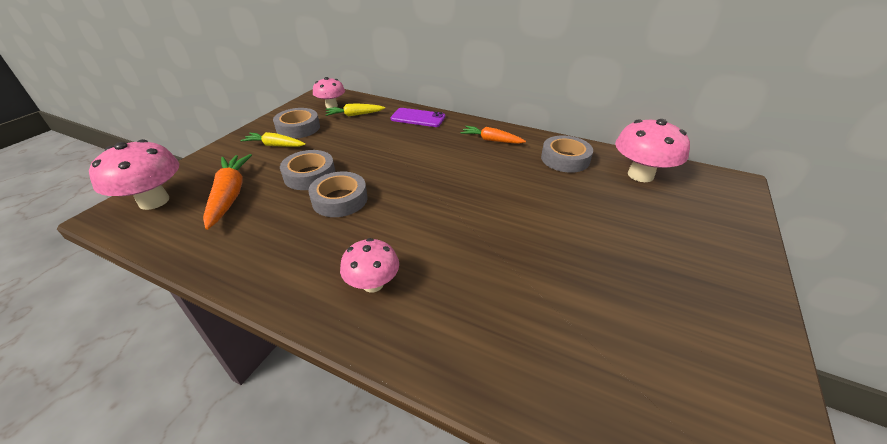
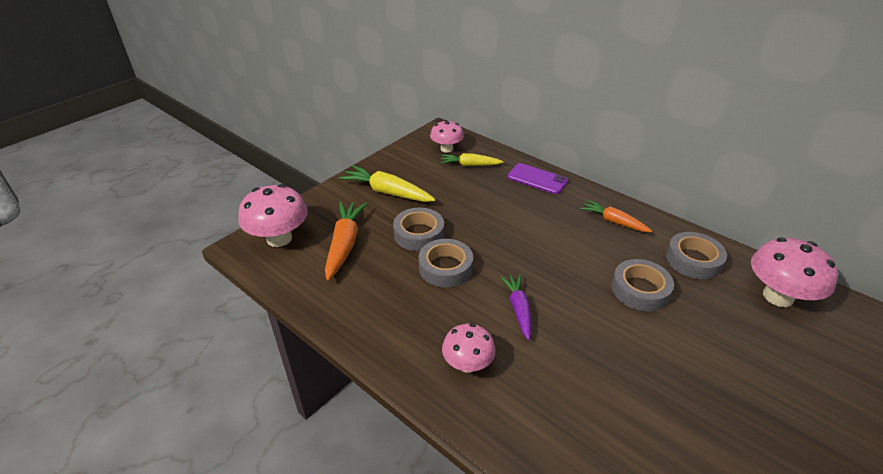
camera: 15 degrees right, 0 degrees up
(275, 145) = (387, 192): yellow carrot -> yellow carrot, size x1.54
(298, 128) = (411, 174): grey tape -> grey tape (640, 290)
(418, 223) = (518, 309): none -> purple carrot

